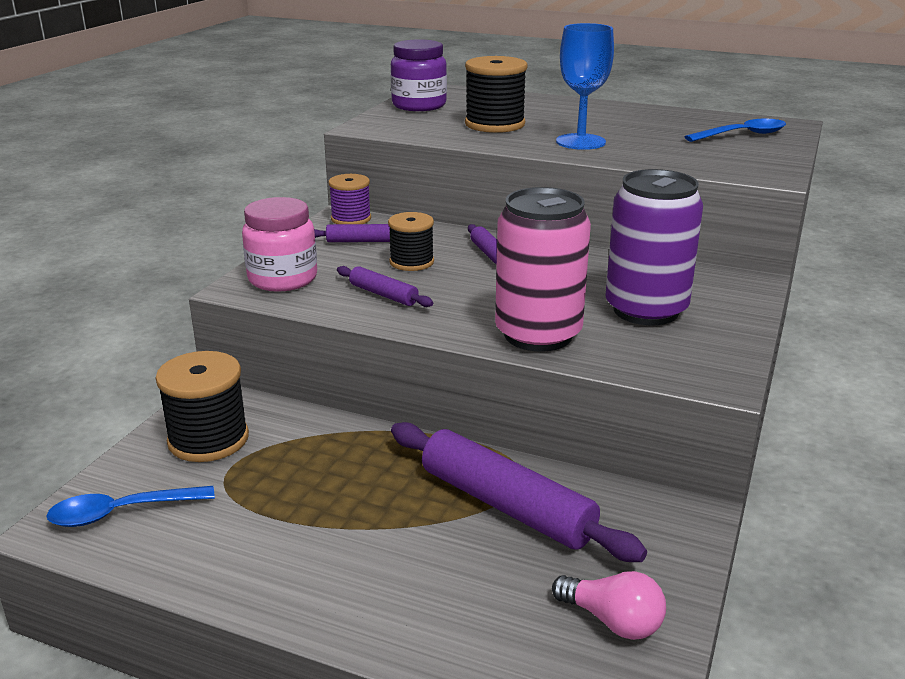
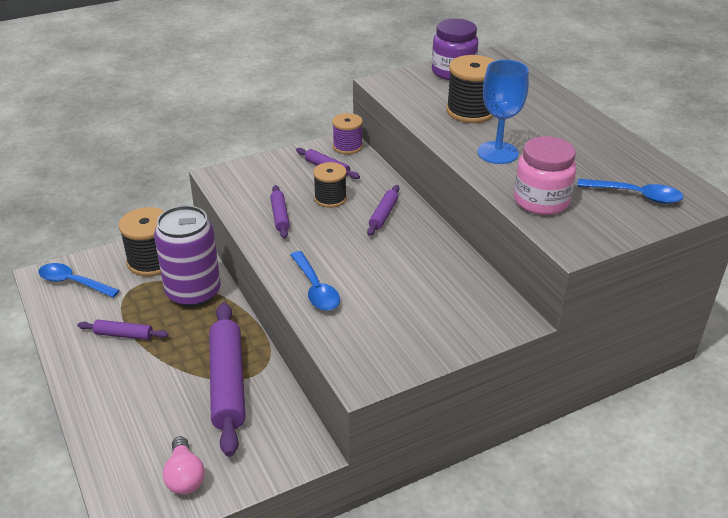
camera: 40 degrees right, 10 degrees up
(283, 279) = (247, 179): pink jar -> pink jar (541, 201)
(293, 529) = (124, 335): none -> purple rolling pin
(538, 334) = (316, 289): pink can -> blue spoon
(646, 310) = (406, 305): purple can -> purple can (193, 292)

